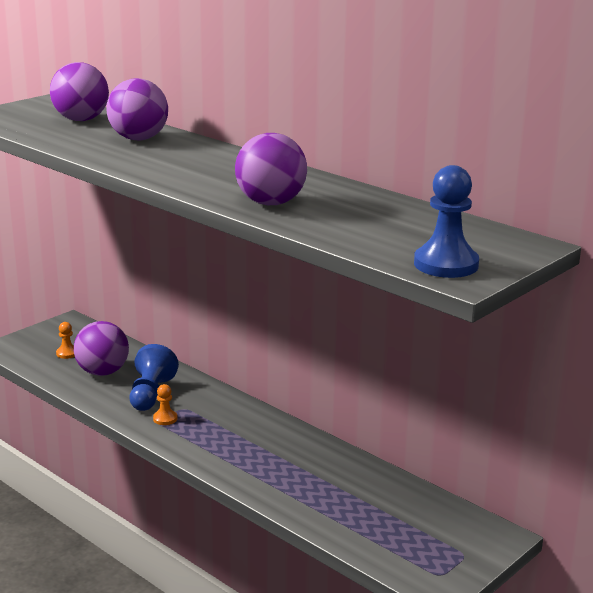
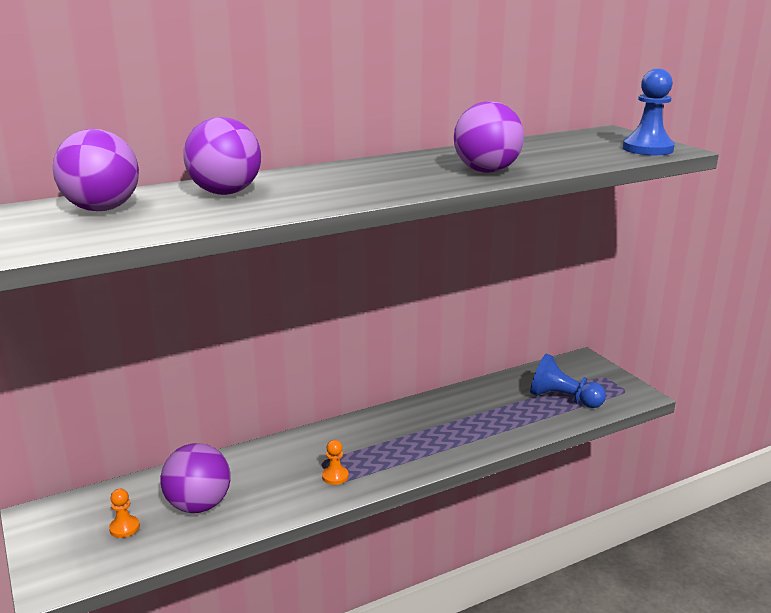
camera: 70 degrees left, 0 degrees up
(151, 394) = (277, 478): blue pawn -> blue pawn (563, 399)

